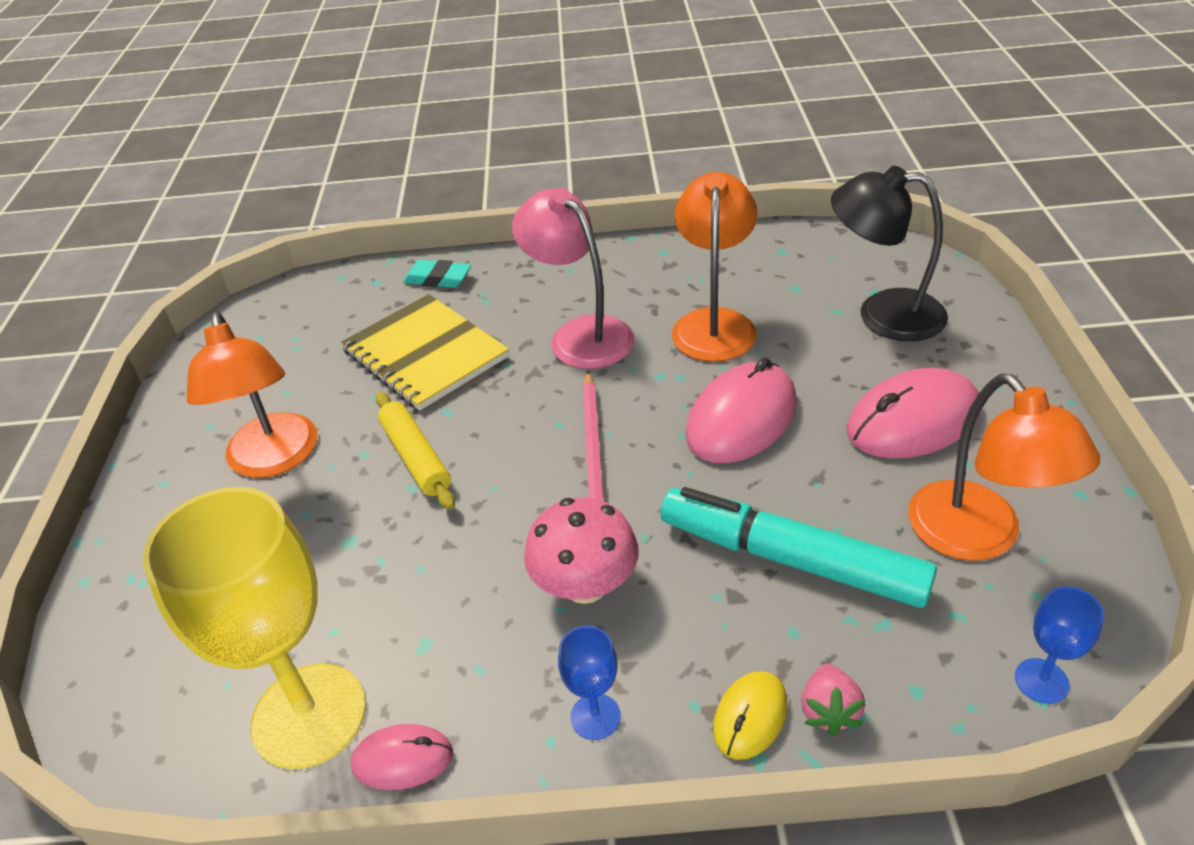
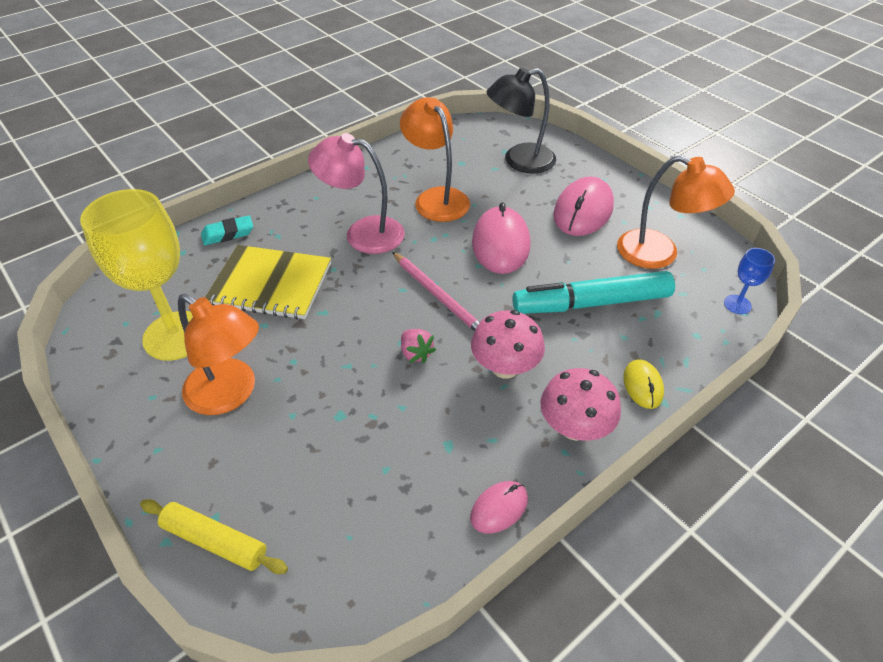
camera: 40 degrees left, 5 degrees up
(309, 715) = (421, 520): yellow goblet -> yellow goblet (176, 335)
(416, 457) = (332, 347): yellow rolling pin -> yellow rolling pin (215, 541)
(595, 716) = (574, 427): blue goblet -> pink mushroom
(829, 711) = (672, 364): pink strawberry -> pink strawberry (416, 353)

